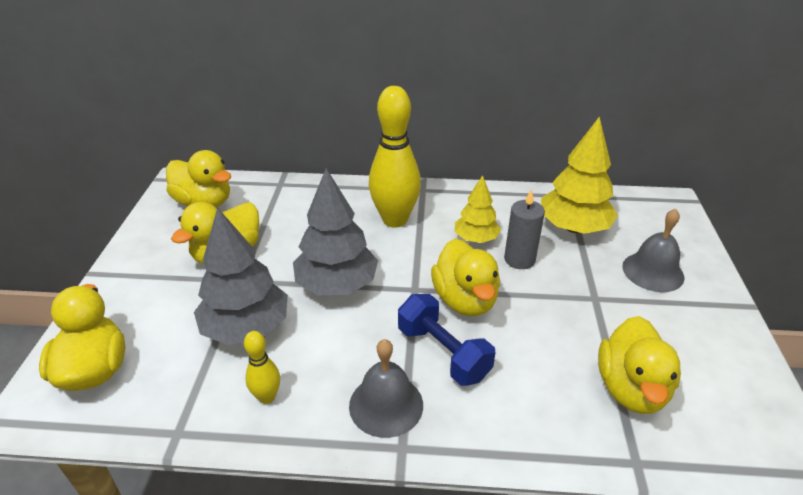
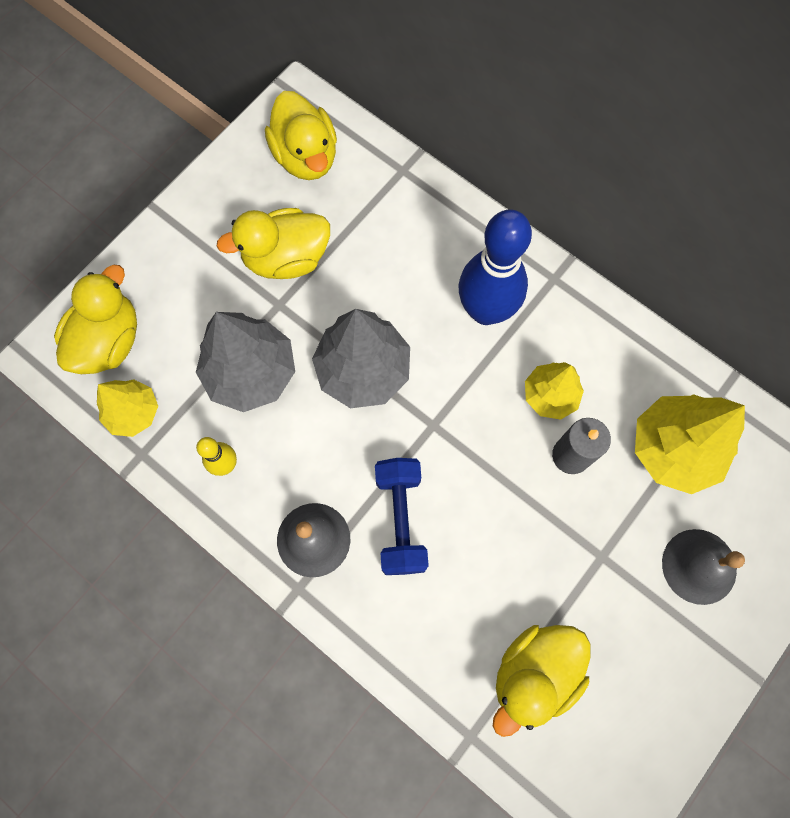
camera: 35 degrees right, 35 degrees up
(150, 407) = (133, 412): none -> yellow tree
(395, 220) = (486, 310): yellow bowling pin -> blue bowling pin
(465, 300) = (470, 472): yellow duck -> none

